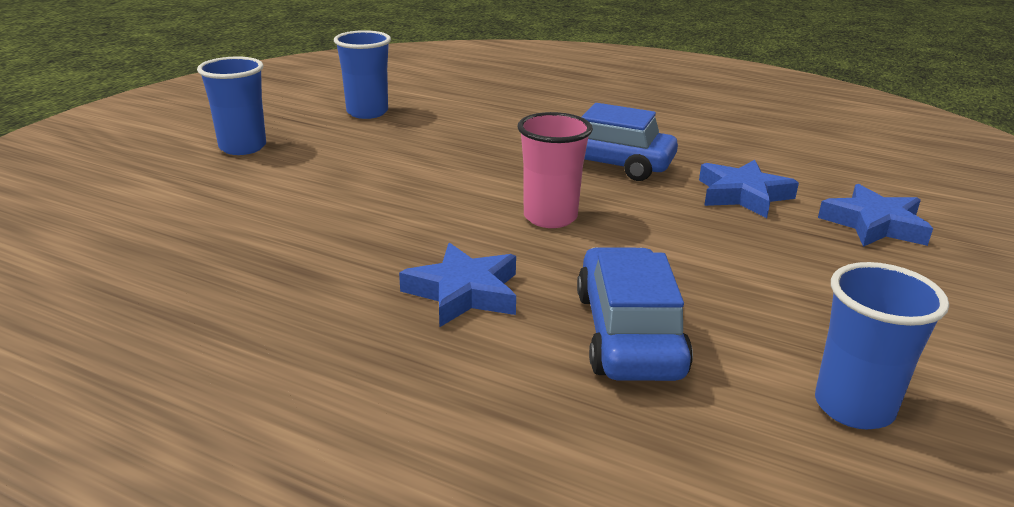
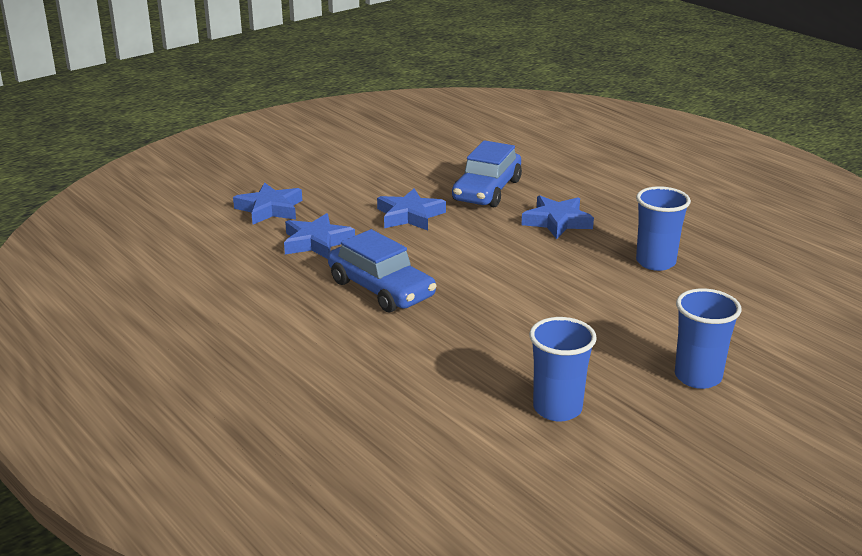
camera: 155 degrees left, 0 degrees up
(550, 217) = (469, 253): pink cup -> none
(688, 254) = (410, 215): none -> blue star
(853, 407) = (423, 155): blue cup -> blue cup (655, 262)

